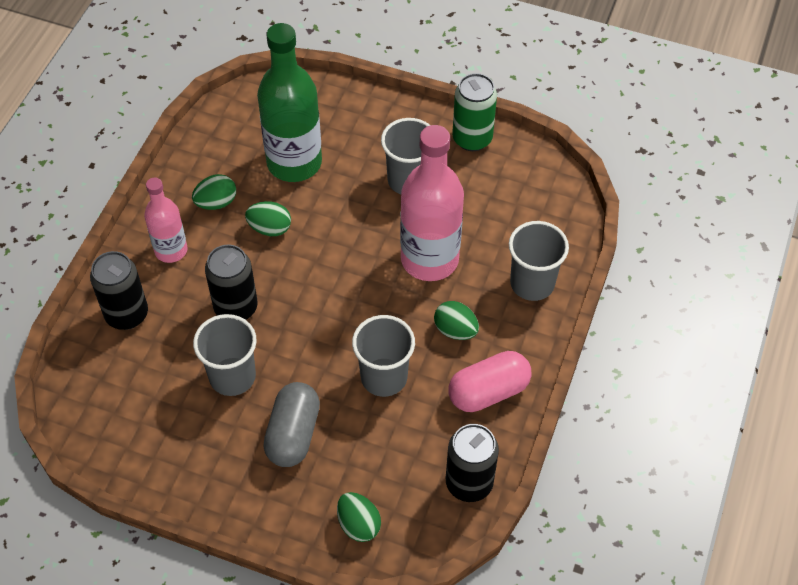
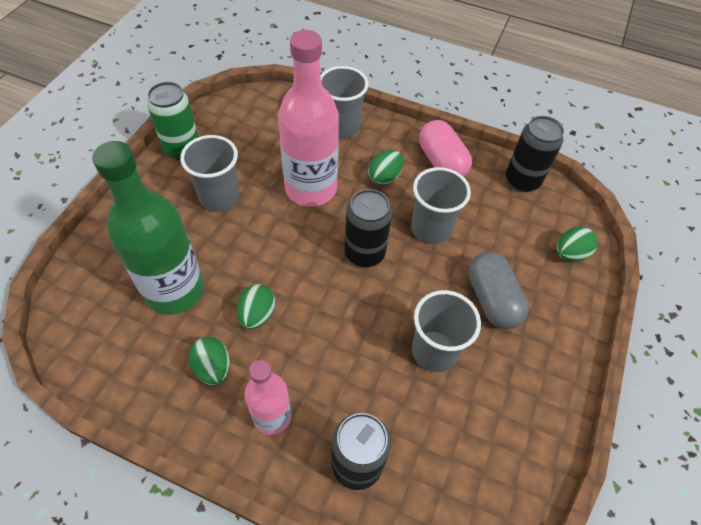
camera: 90 degrees left, 0 degrees up
(236, 308) = (353, 348): black can -> black can (364, 253)
(293, 434) = (492, 299): grey capsule -> grey capsule turned 60 degrees clockwise

